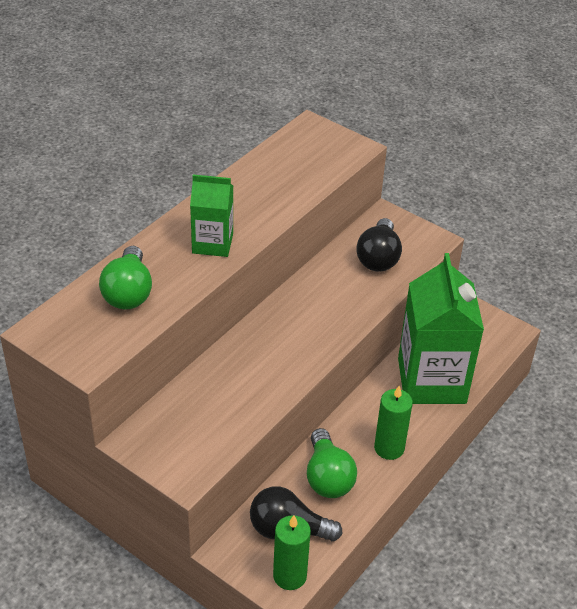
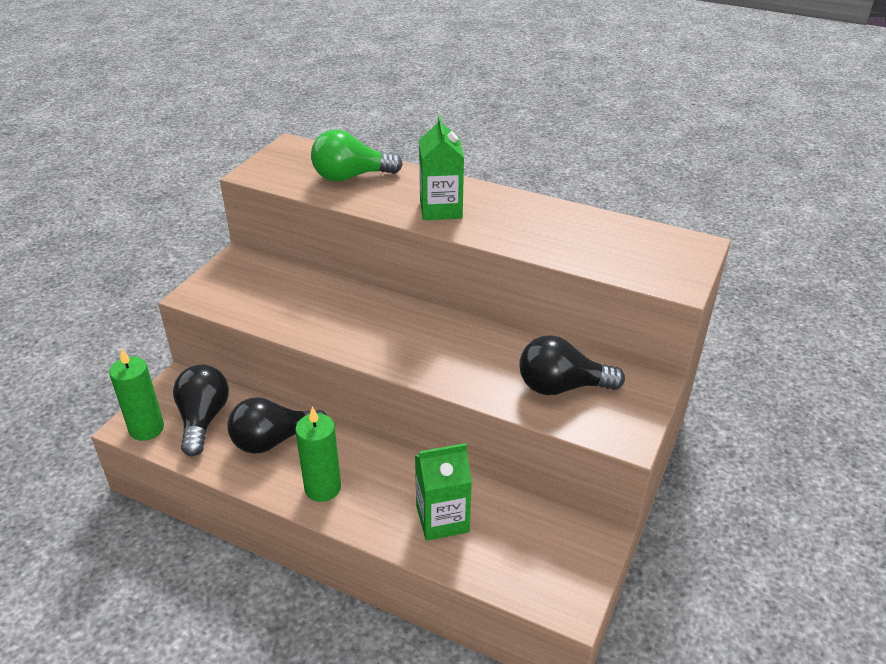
camera: 80 degrees right, 5 degrees down
(327, 477) = (273, 440): green light bulb -> black light bulb
(431, 381) = (442, 519): green carton -> green carton, size x0.55

